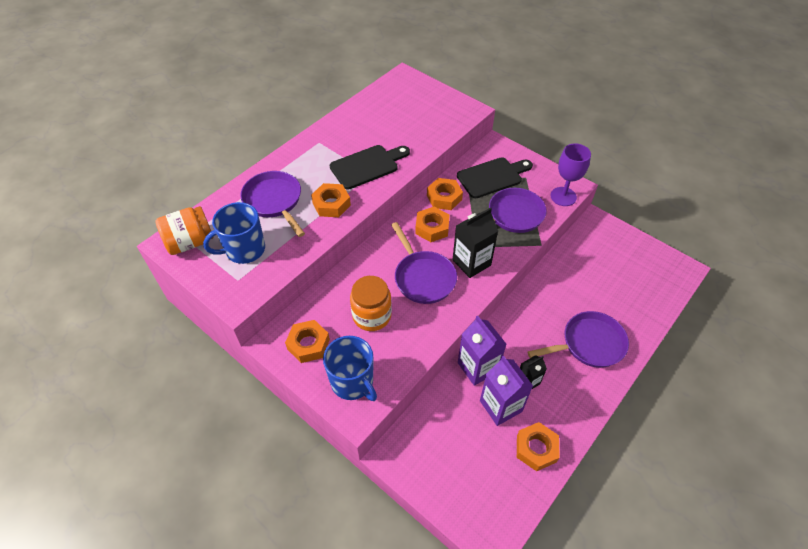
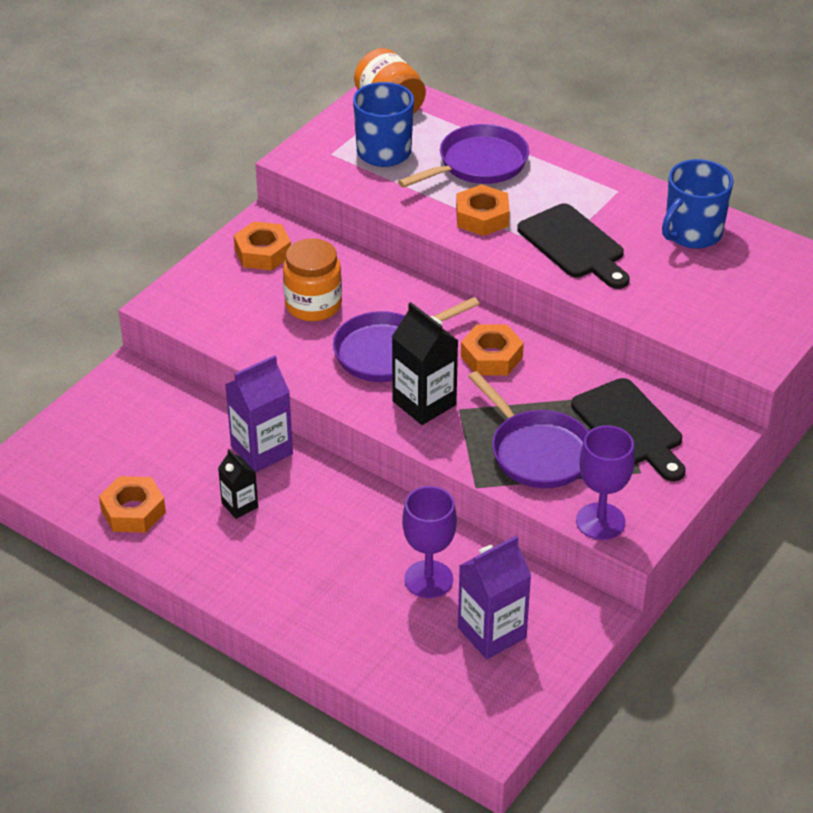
camera: 85 degrees right, 10 degrees down
(353, 382) = (207, 297): blue mug -> blue mug (692, 233)
(444, 197) = (564, 368): orange nut -> none
(500, 406) = (199, 475): purple carton -> purple carton (492, 633)
(580, 287) = (428, 579): none -> purple goblet
(589, 344) = (311, 581): purple pan -> none

